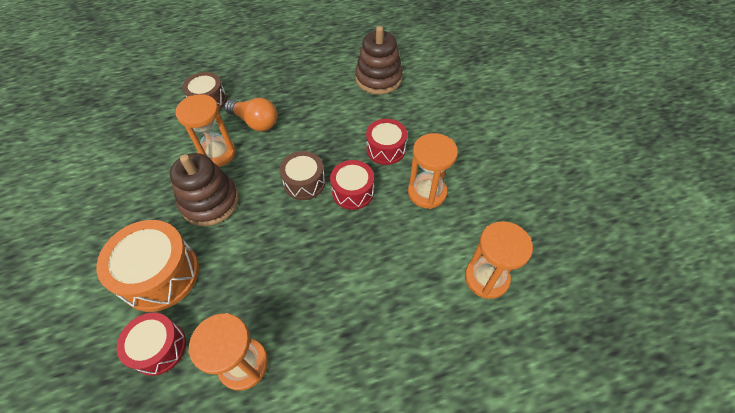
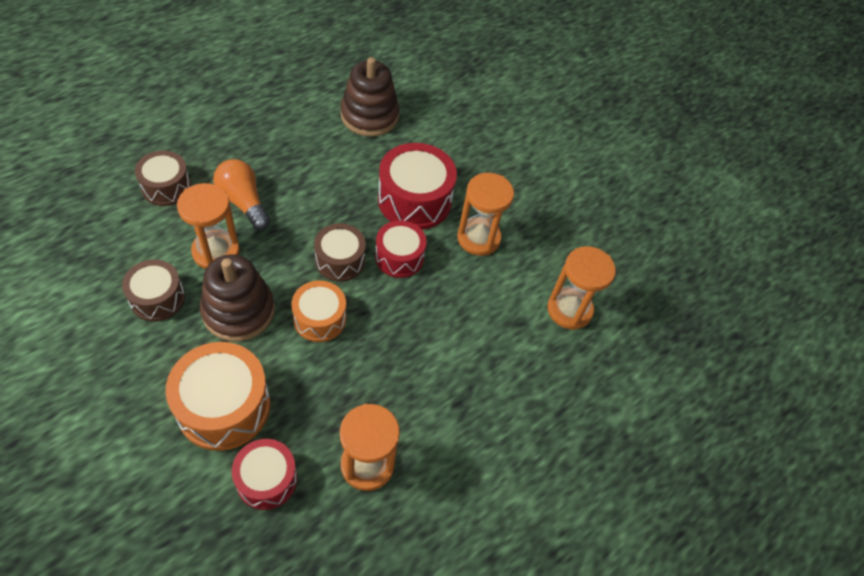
camera: 30 degrees left, 0 degrees up
(160, 177) = (157, 298): none -> brown drum
(255, 122) = (243, 202): orange light bulb -> orange light bulb turned 135 degrees counterclockwise
(266, 225) = (320, 319): none -> orange drum
(386, 149) = (414, 200): red drum -> red drum, size x1.60

